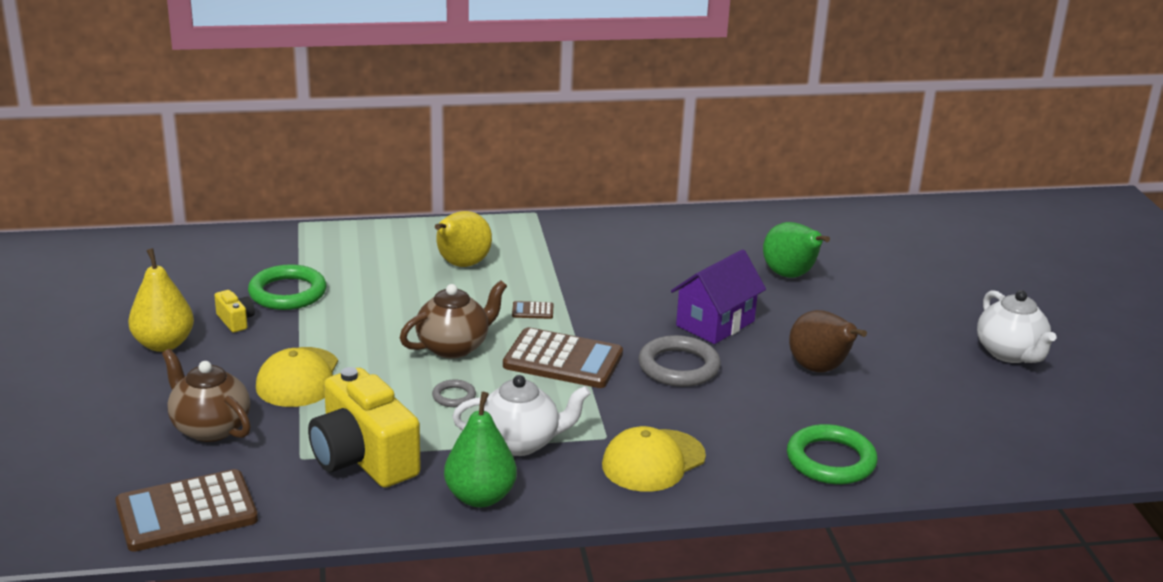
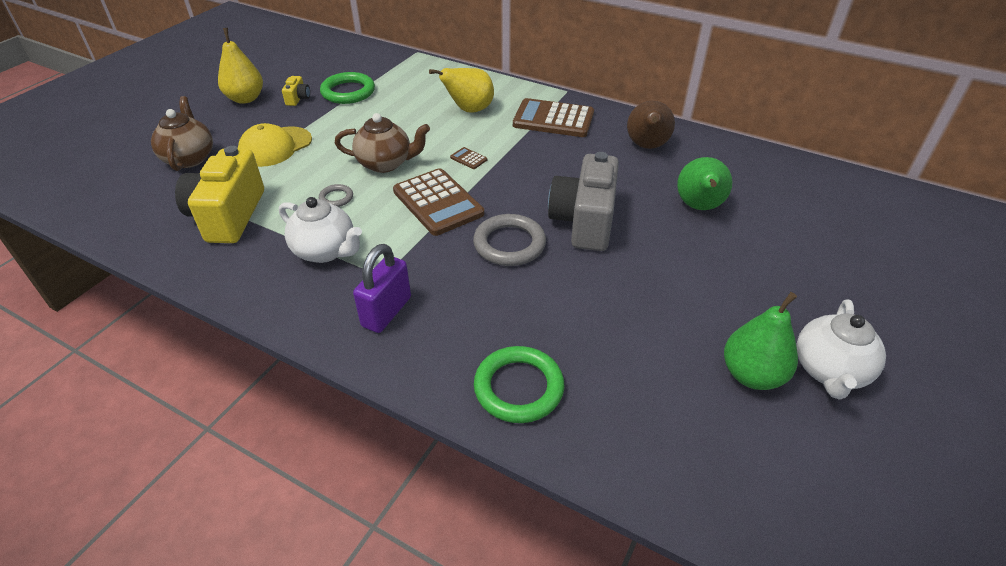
camera: 40 degrees right, 15 degrees up
(186, 512) = (101, 205): brown calculator -> brown calculator (553, 119)
(480, 497) = (246, 278): green pear -> green pear (752, 375)
(653, 461) = (386, 312): yellow cap -> purple padlock
(715, 323) = (584, 221): purple house -> grey camera
(820, 369) = (618, 299): brown pear -> brown pear (647, 146)

